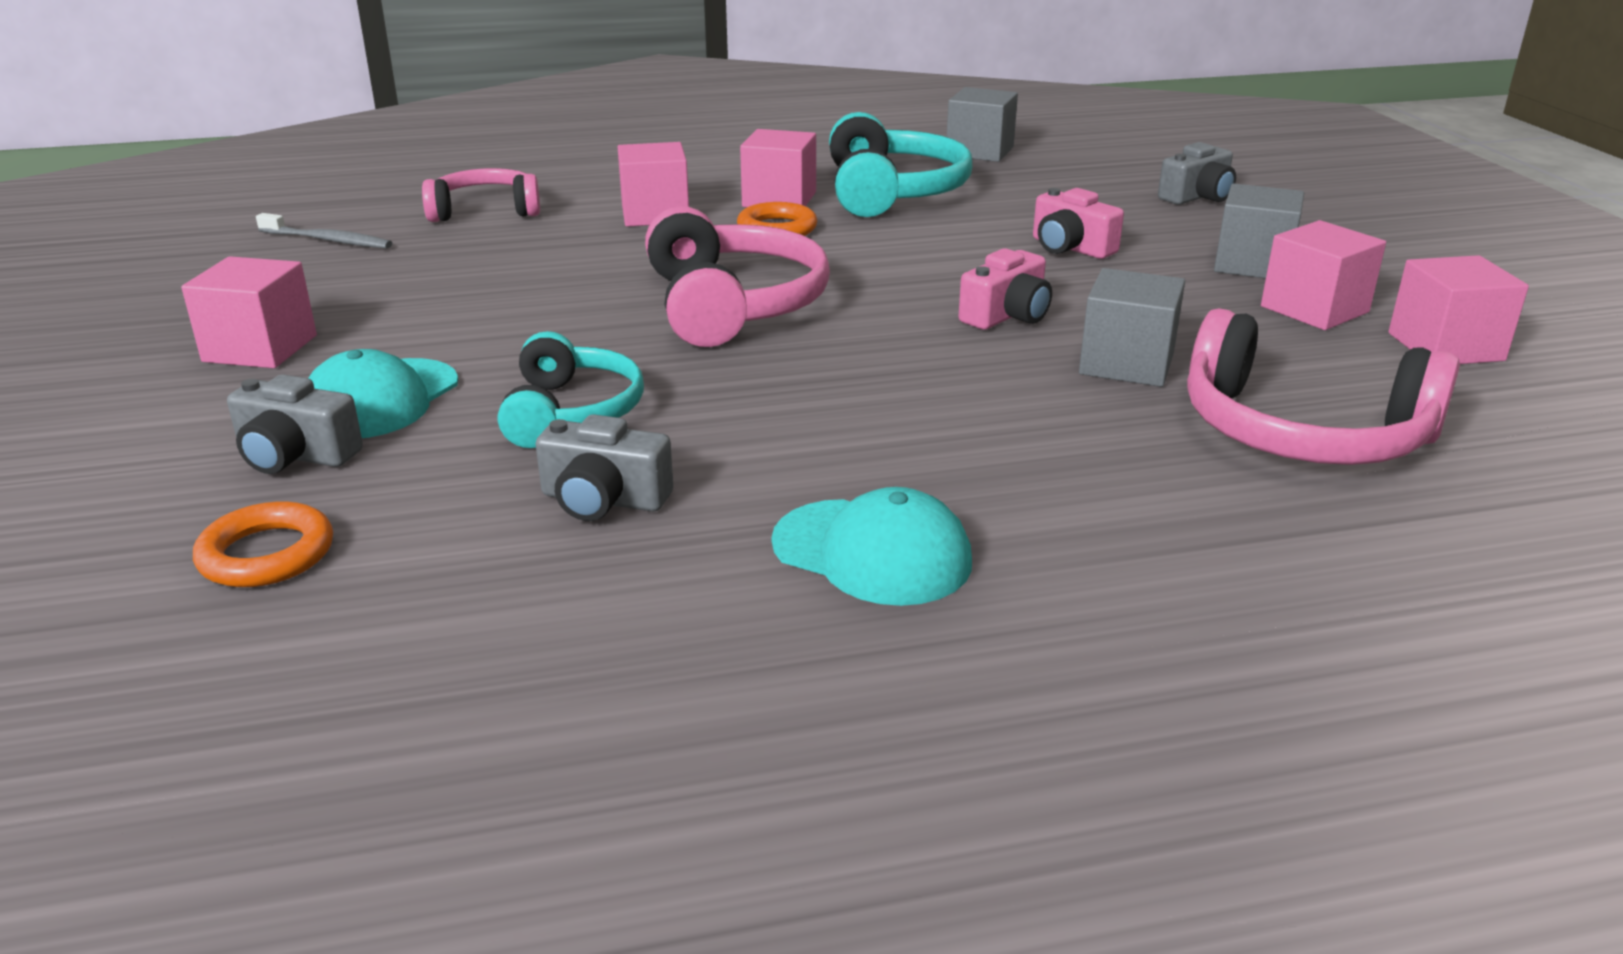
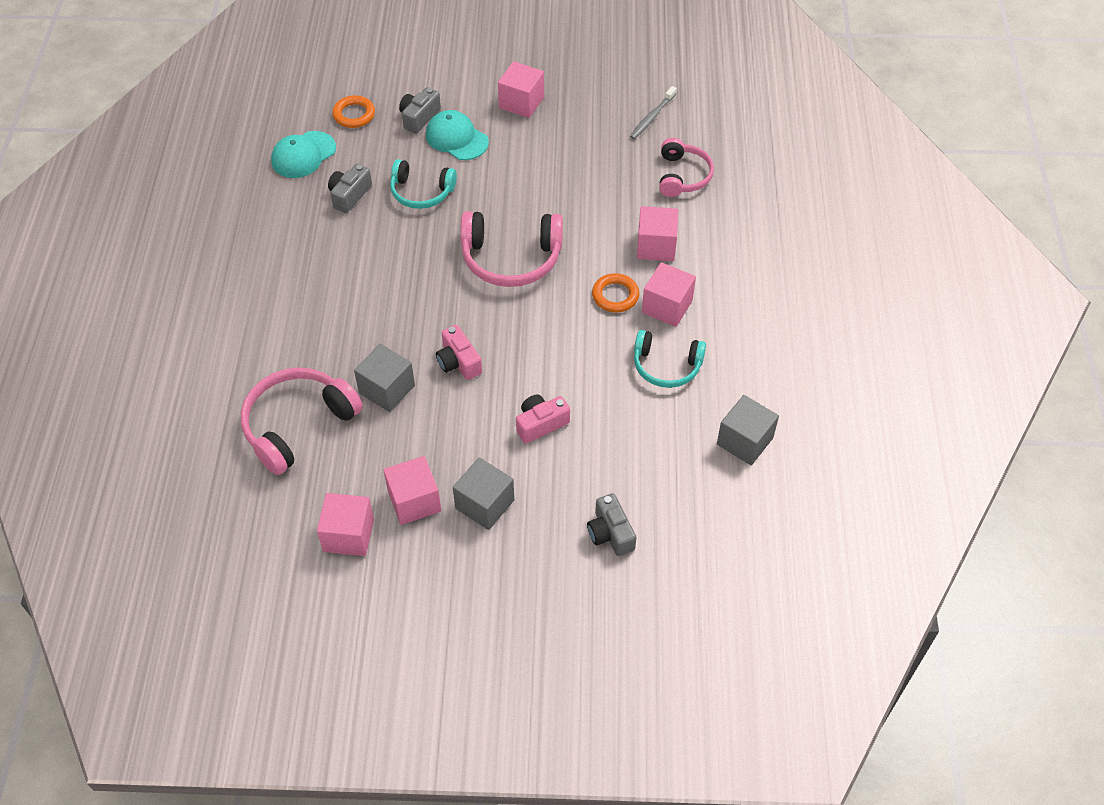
camera: 105 degrees right, 25 degrees up
(872, 552) = (282, 259): turquoise cap -> turquoise cap (303, 155)
(893, 192) = (666, 366): turquoise headphones -> turquoise headphones, size x0.65

